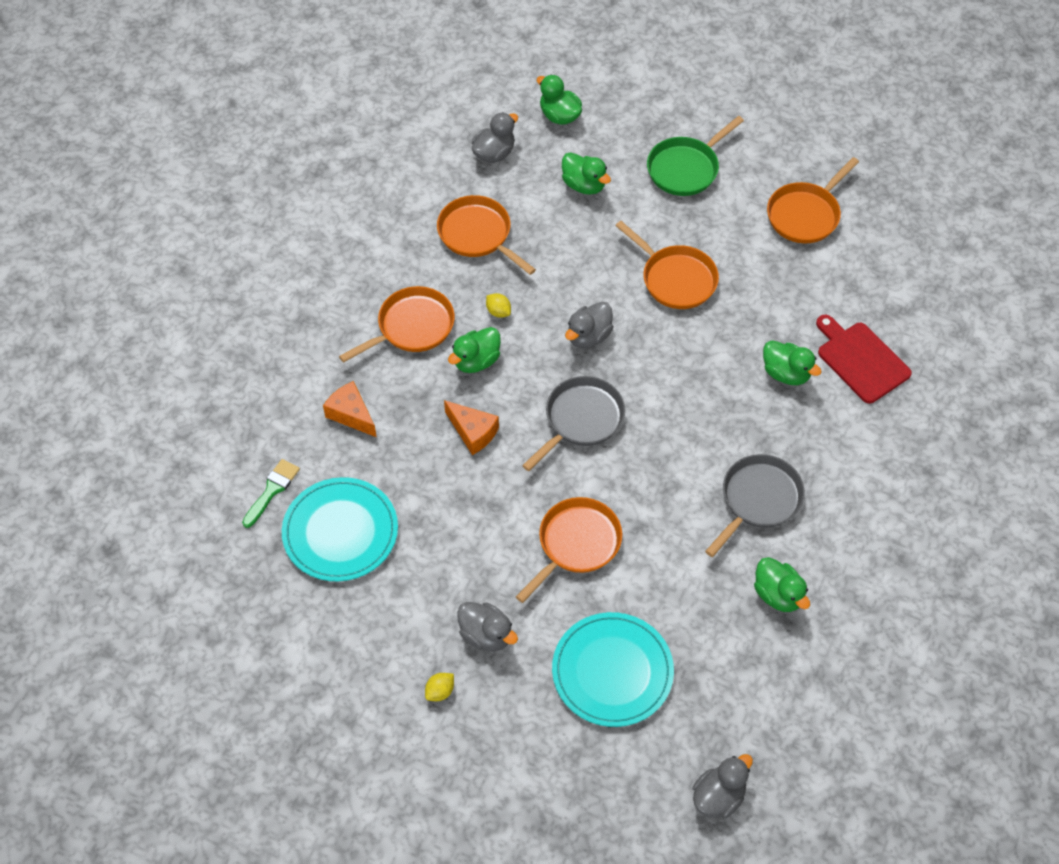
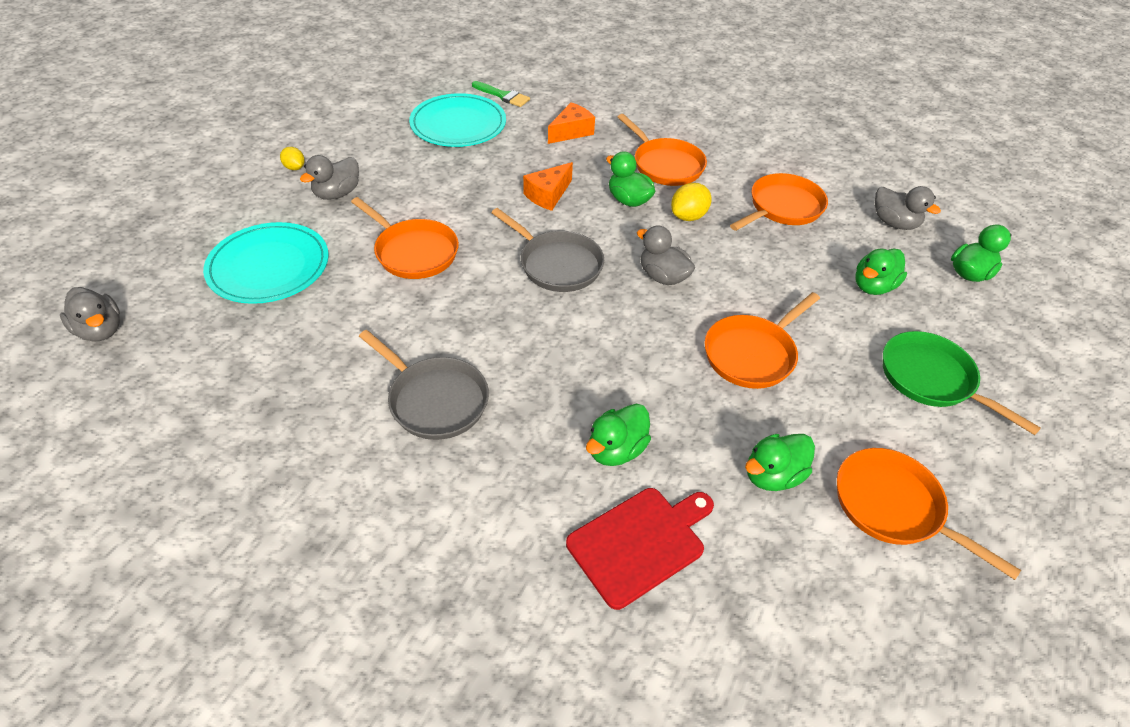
camera: 90 degrees right, 10 degrees down
(498, 311) = (688, 216): yellow lemon -> yellow lemon, size x1.58
(778, 594) = (306, 404): green duck -> green duck (772, 475)

